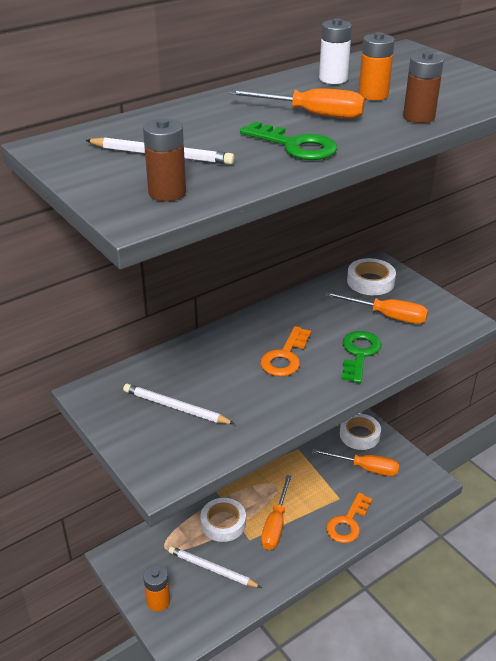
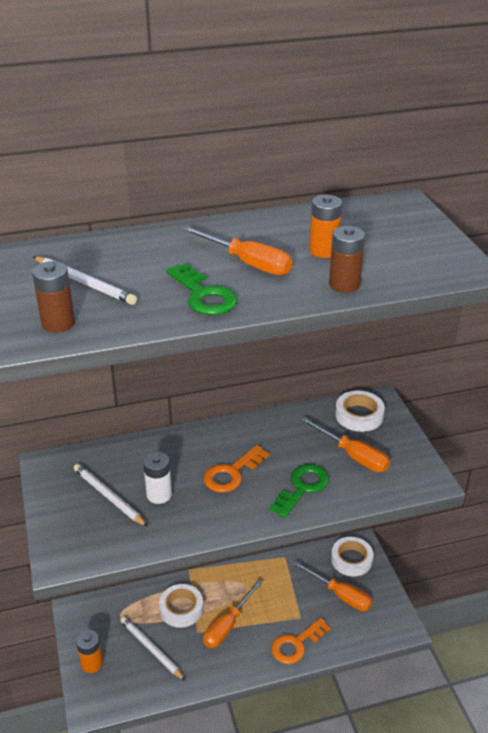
camera: 20 degrees right, 0 degrees up
(333, 79) = (302, 225): white battery -> white battery (159, 494)

